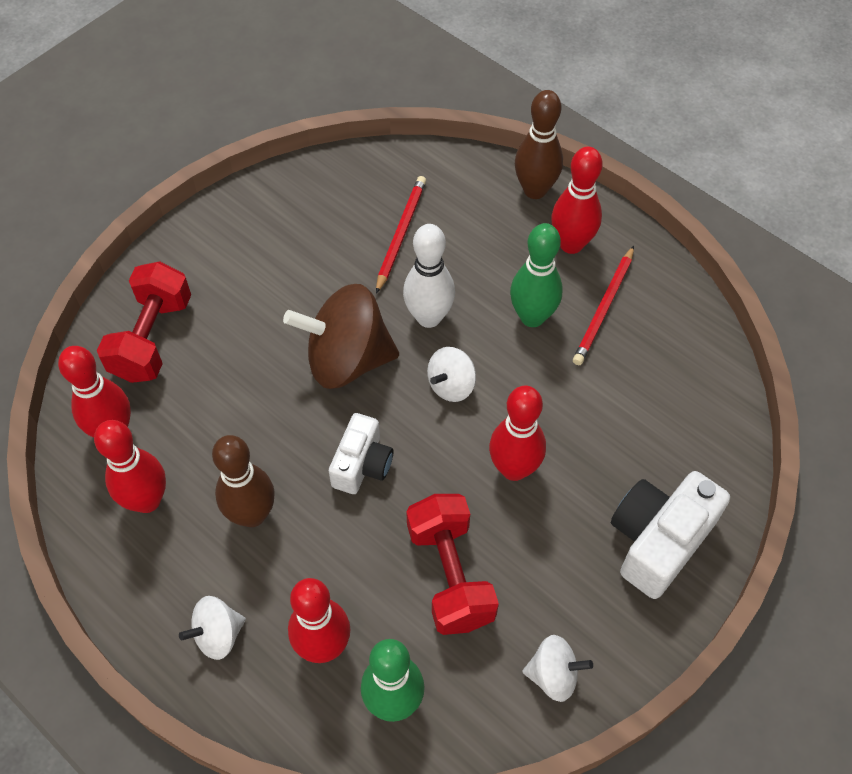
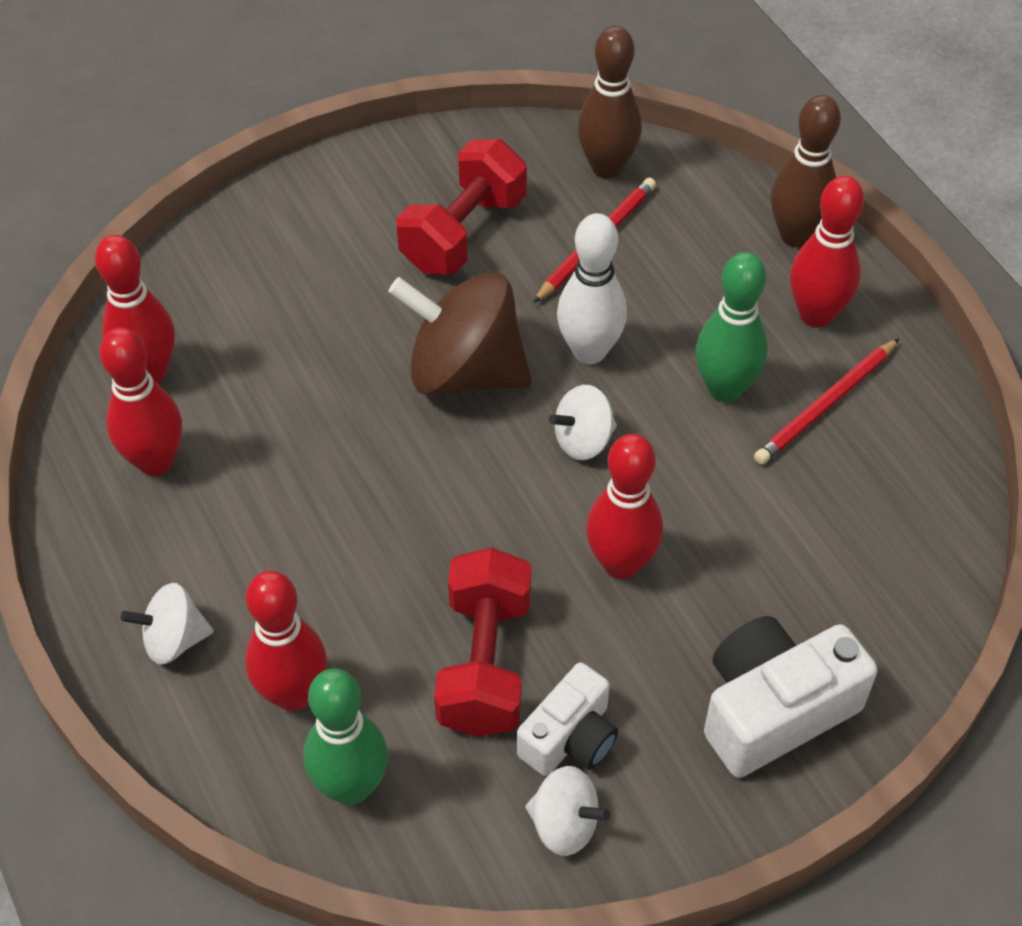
camera: 20 degrees right, 5 degrees down
(152, 338) = (239, 279): red dumbbell -> red dumbbell (464, 233)
(252, 514) = (272, 516): brown bowling pin -> brown bowling pin (606, 167)
(362, 464) = (430, 500): white camera -> white camera (570, 738)

